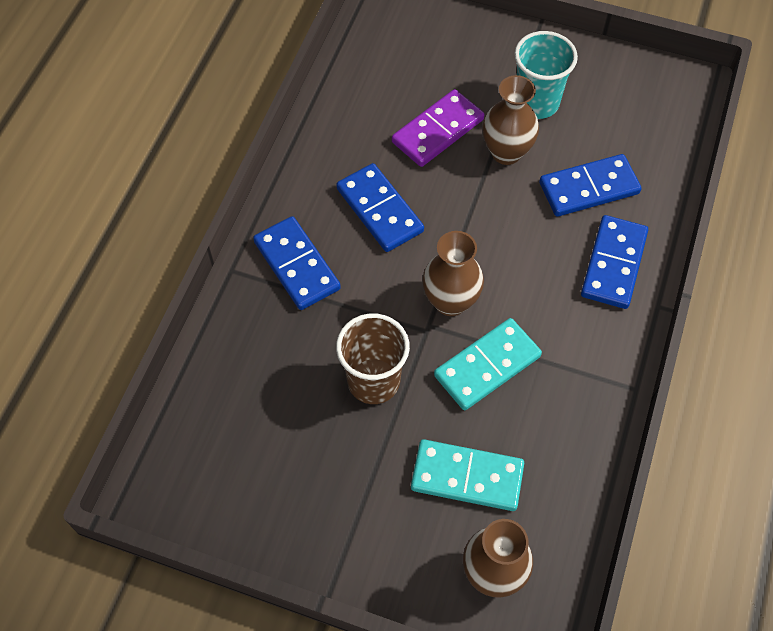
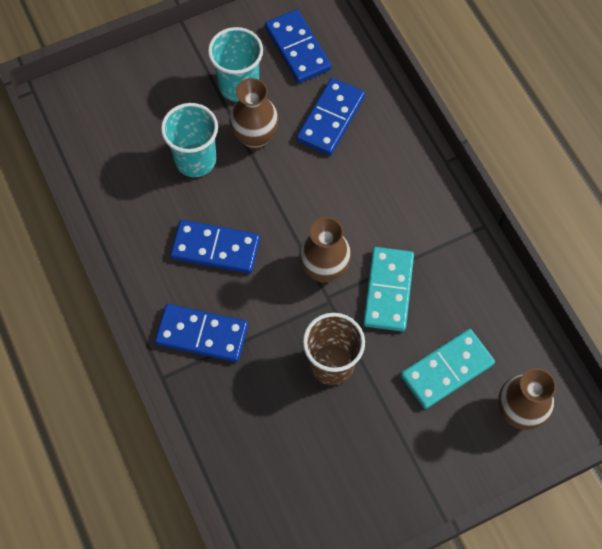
camera: 45 degrees left, 5 degrees up
(438, 131) = (195, 160): purple domino -> turquoise cup
(613, 264) = (395, 157): blue domino -> blue domino (297, 48)

